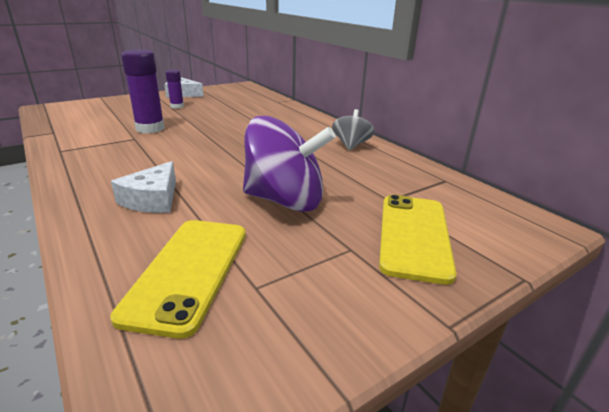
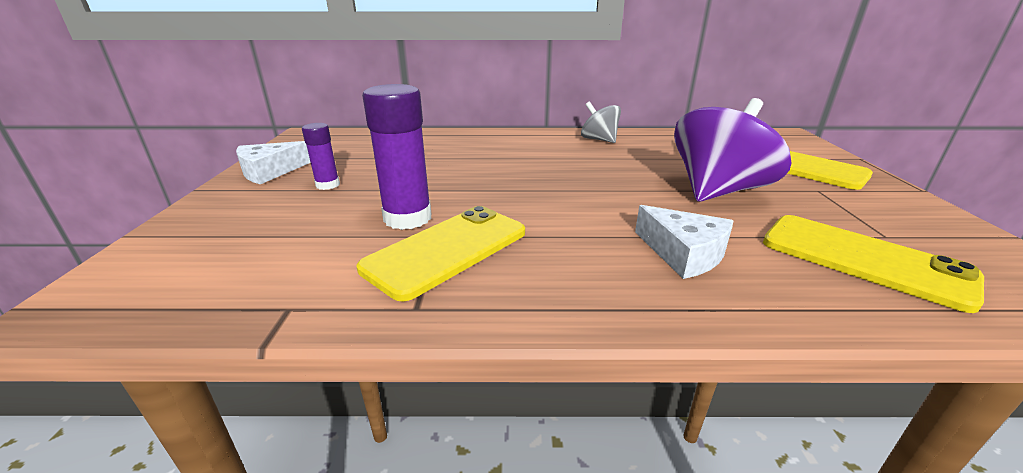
camera: 55 degrees left, 0 degrees up
(119, 143) = (447, 250): none -> yellow phone

